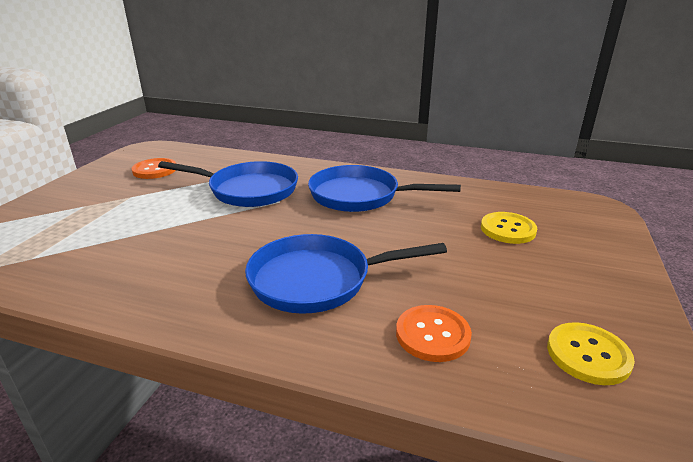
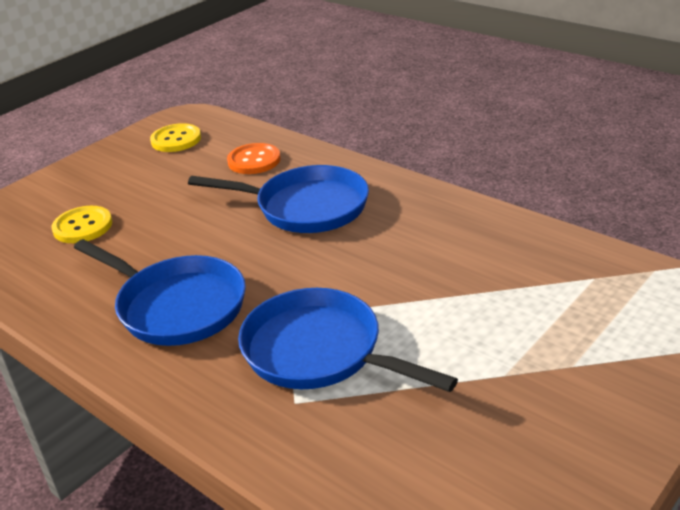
camera: 155 degrees left, 5 degrees up
(155, 170) = (474, 456): orange button -> none

